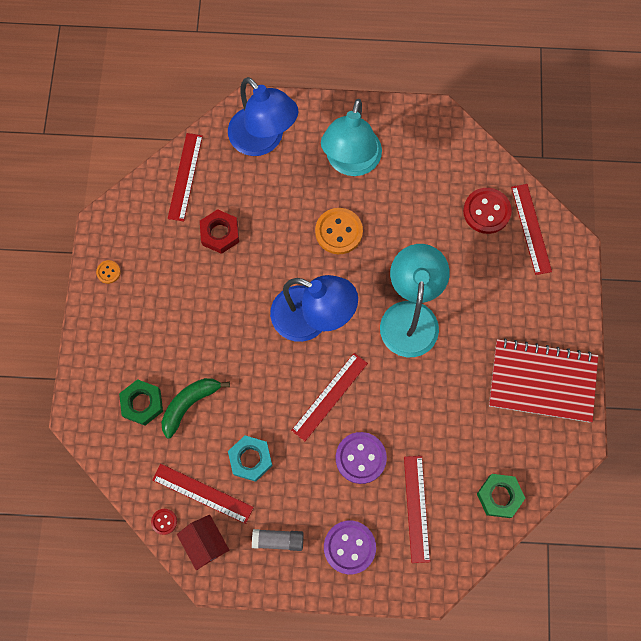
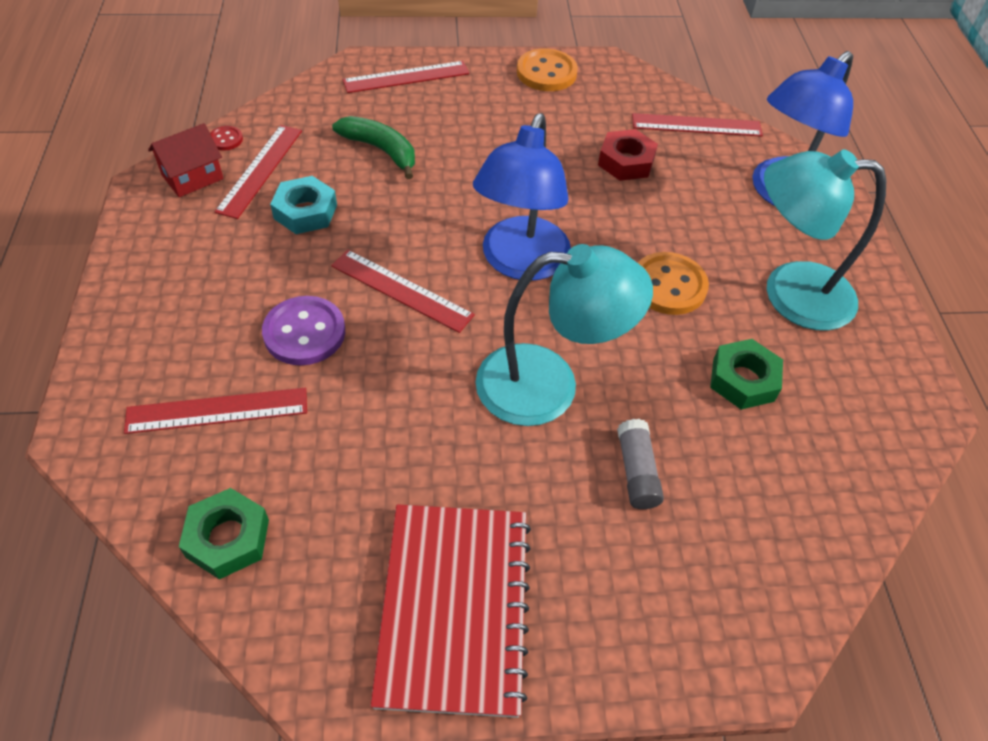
camera: 80 degrees right, 20 degrees down
(108, 272) = (546, 72): orange button -> orange button, size x2.03
(142, 403) = (379, 111): green nut -> green nut (743, 380)
(278, 540) = (187, 247): grey glue stick -> grey glue stick (636, 472)
(349, 547) = (165, 327): purple button -> none
(486, 211) = (776, 493): red button -> none
(531, 229) = (768, 575): red ruler -> red ruler (406, 77)

